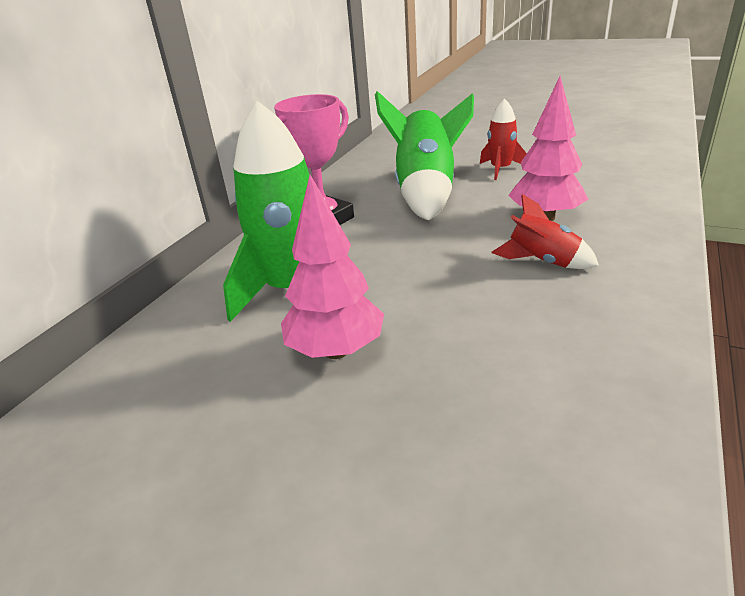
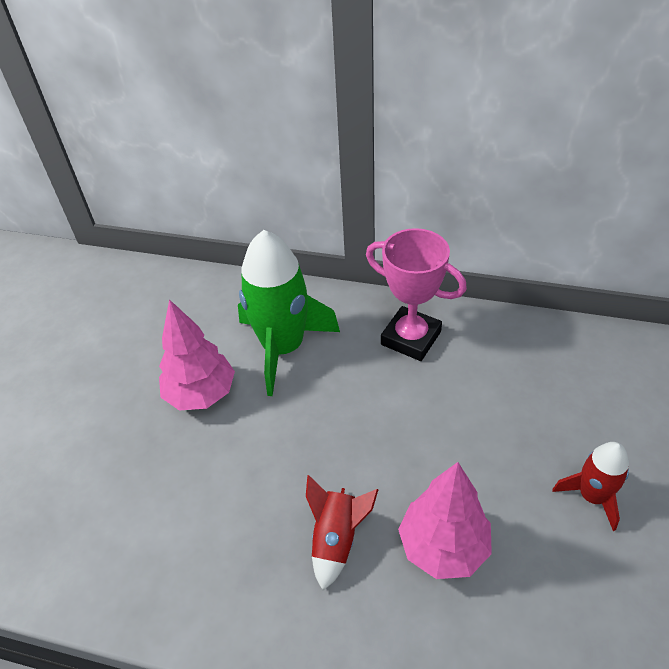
camera: 80 degrees right, 15 degrees up
(426, 193) = (495, 417): green rocket -> none

